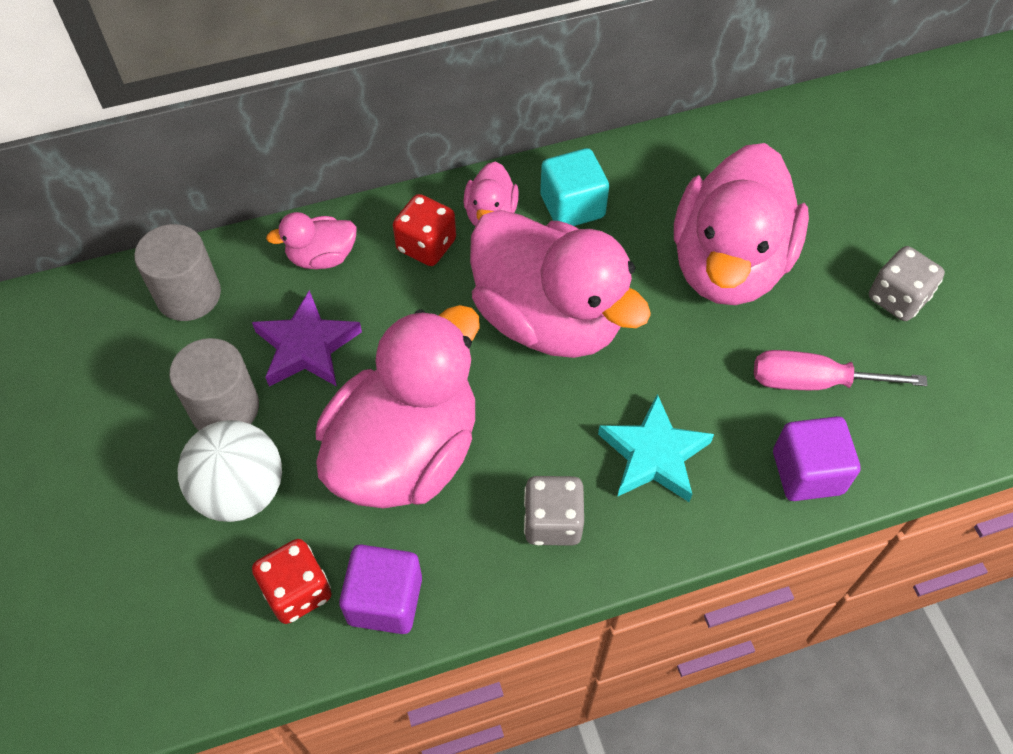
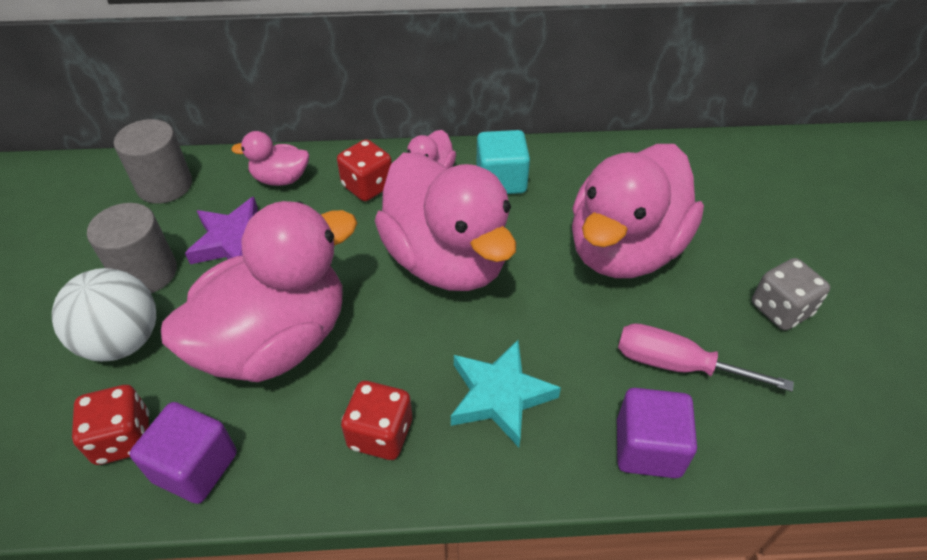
camera: 15 degrees right, 10 degrees down
(552, 522) = (380, 434): grey dice -> red dice

